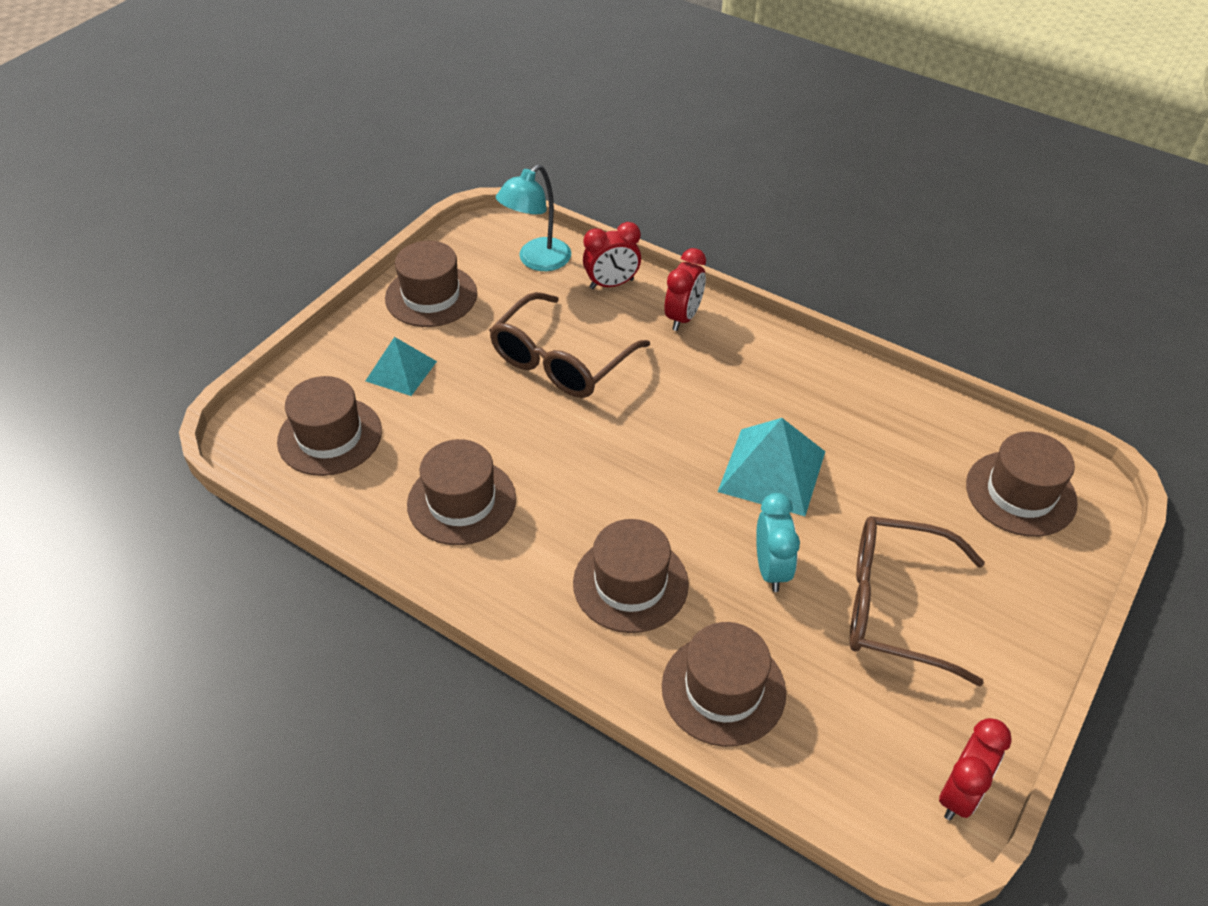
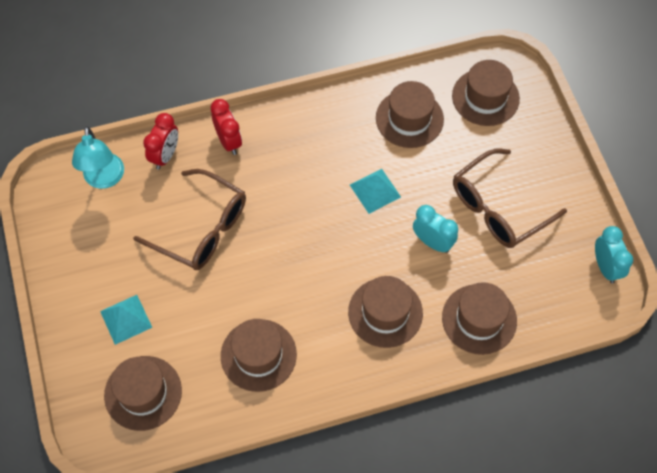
camera: 50 degrees left, 15 degrees up
(431, 296) = (76, 259): brown hat -> brown hat (409, 118)
(561, 360) = (201, 228): brown glasses -> brown glasses turned 45 degrees counterclockwise
(772, 471) = (375, 191): turquoise pyramid -> turquoise pyramid, size x0.64
(960, 793) = (605, 267): red clock -> turquoise clock

